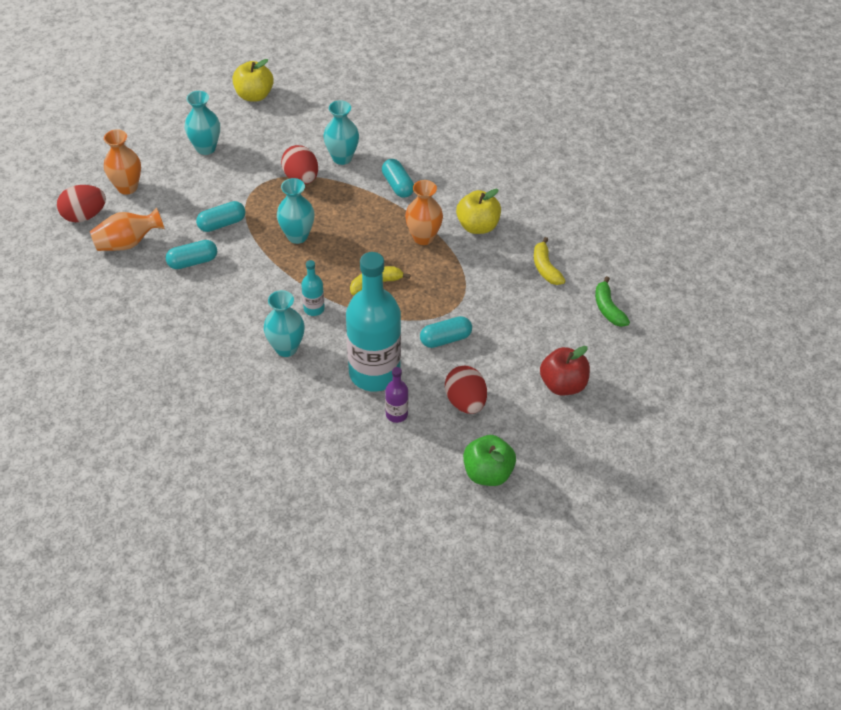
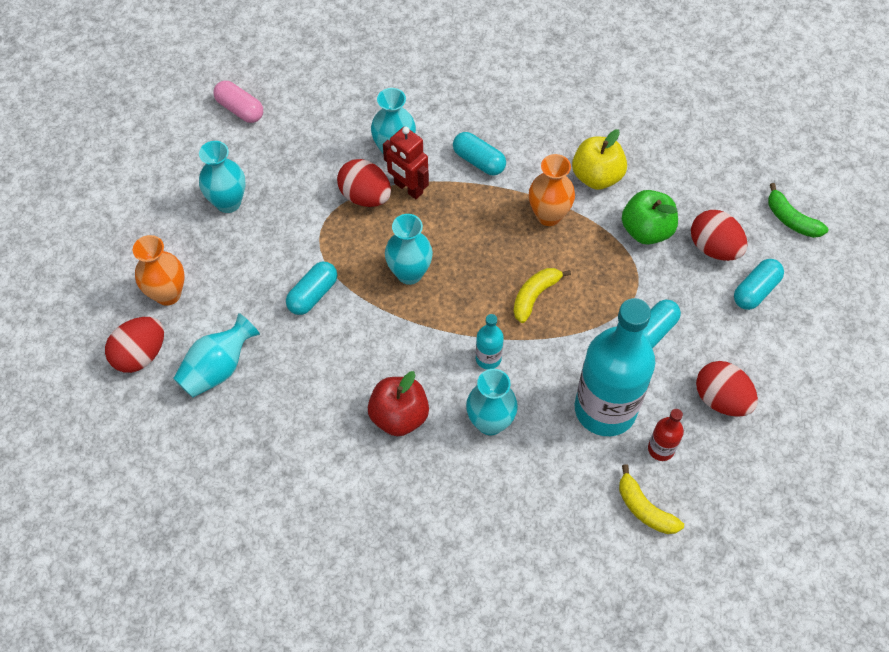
camera: 25 degrees left, 10 degrees up
(128, 243) = (218, 368): orange vase -> turquoise vase
(193, 262) = (311, 359): turquoise capsule -> turquoise capsule (755, 291)
(254, 95) = (240, 109): yellow apple -> pink capsule
(334, 184) = (408, 188): none -> red robot
(396, 414) = (661, 449): purple bottle -> red bottle
(487, 473) = (798, 474): green apple -> green apple (646, 230)
(533, 304) = (714, 248): none -> red egg
(545, 268) = (698, 198): yellow banana -> yellow banana (644, 509)
(563, 384) = (804, 332): red apple -> red apple (399, 416)

